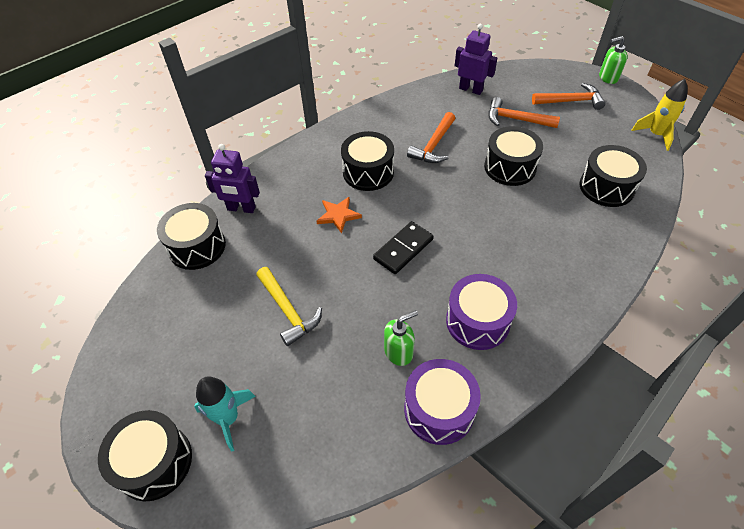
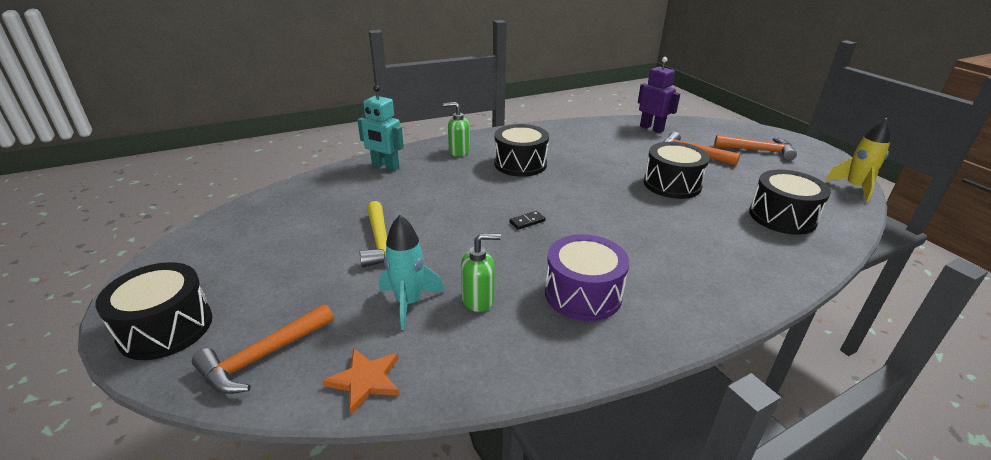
camera: 15 degrees right, 20 degrees down
(197, 246) = (328, 183): black drum -> none
(228, 418) = (264, 311): turquoise rocket -> turquoise rocket (409, 303)
(241, 208) = (385, 167): purple robot -> turquoise robot
(338, 215) = (474, 186): orange star -> orange star (365, 380)
(403, 249) = (527, 221): black domino -> black domino, size x0.50
(433, 145) = (596, 157): orange hammer -> orange hammer (263, 357)
(439, 409) = (498, 361): purple drum -> none
(608, 78) = (806, 141): green soap dispenser -> green soap dispenser (459, 151)

